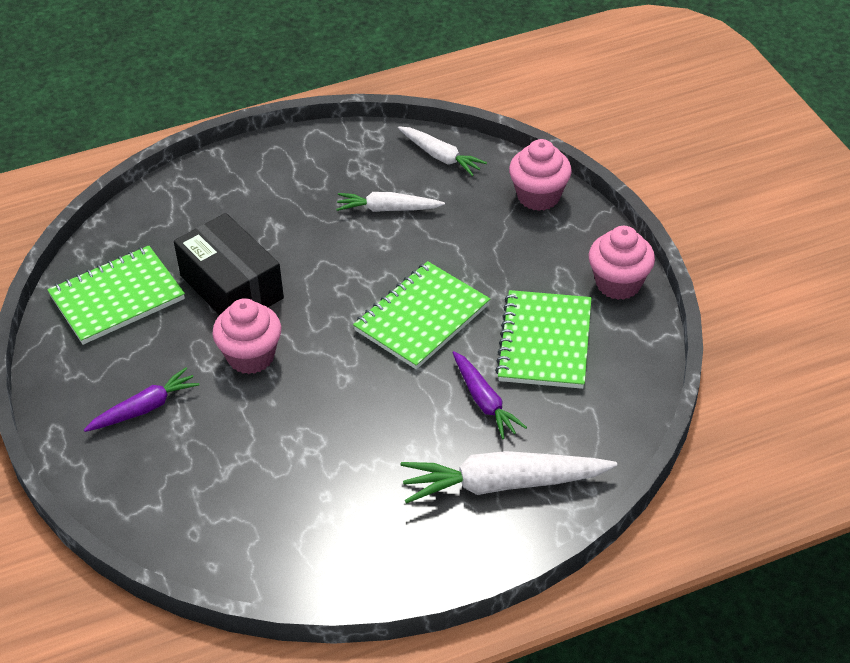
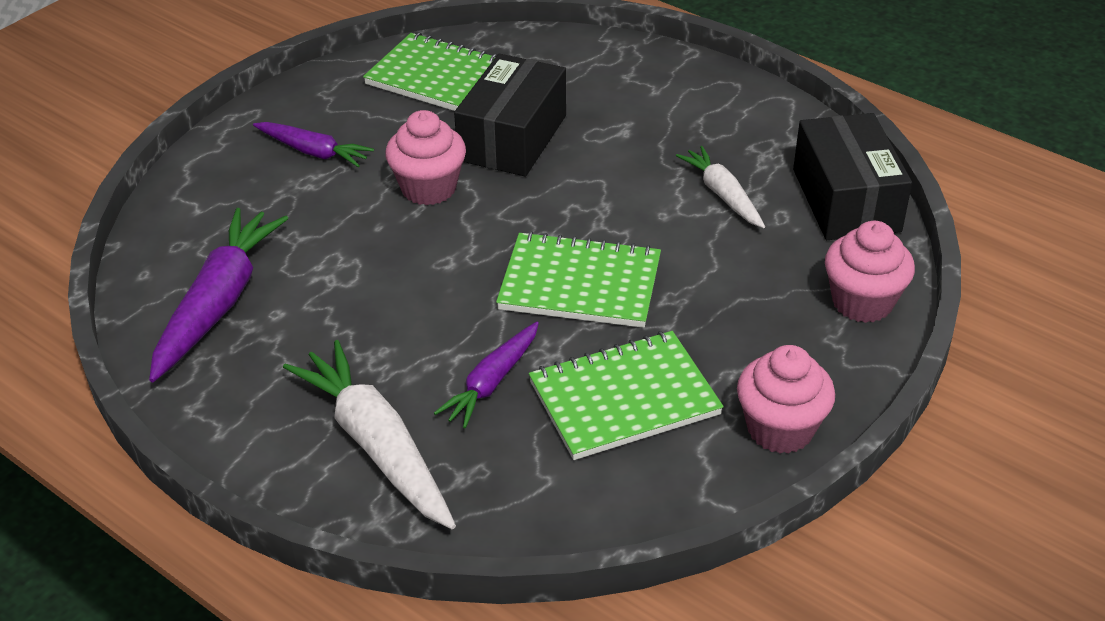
camera: 60 degrees right, 5 degrees down
(286, 527) = (219, 303): none -> purple carrot
(440, 156) = (845, 200): white carrot -> black box

